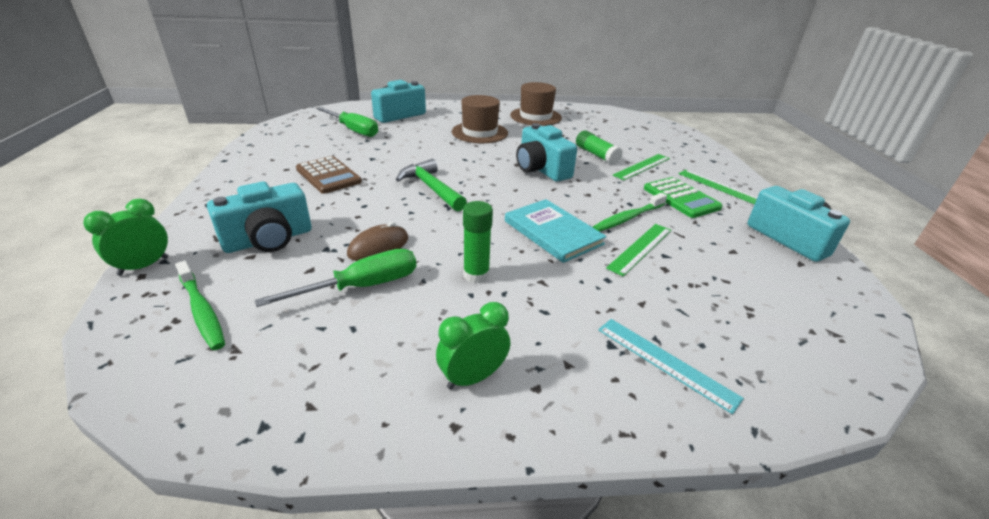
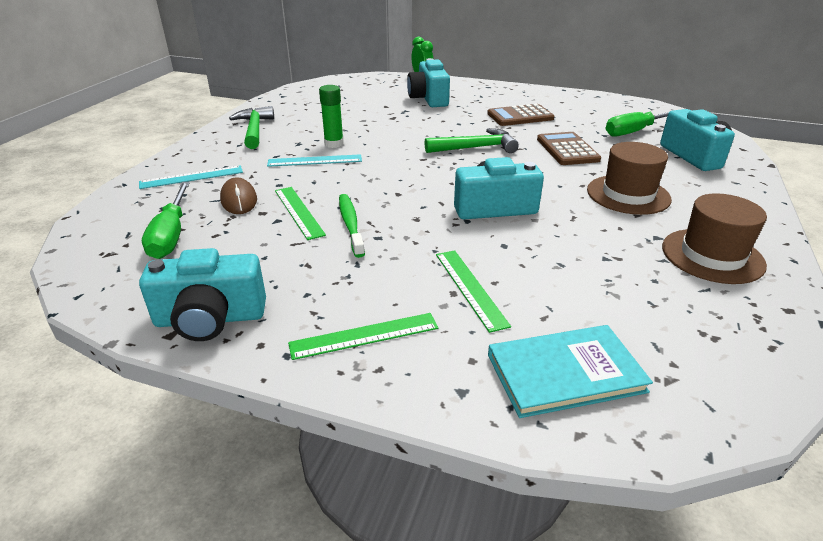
camera: 115 degrees right, 0 degrees up
(202, 311) = (370, 87): green toothbrush -> none
(362, 286) = (355, 115): green screwdriver -> green screwdriver (171, 235)
(378, 247) = (395, 122): brown mouse -> brown mouse (239, 200)
(411, 152) = (567, 149): none -> brown calculator
(473, 377) = (255, 130): green clock -> green hammer
(533, 274) = (315, 161): none -> turquoise ruler
(553, 232) = (360, 180): turquoise book -> turquoise book (565, 373)
(596, 155) = (526, 262): green glue stick -> none
(681, 198) = (362, 280): green calculator -> none

